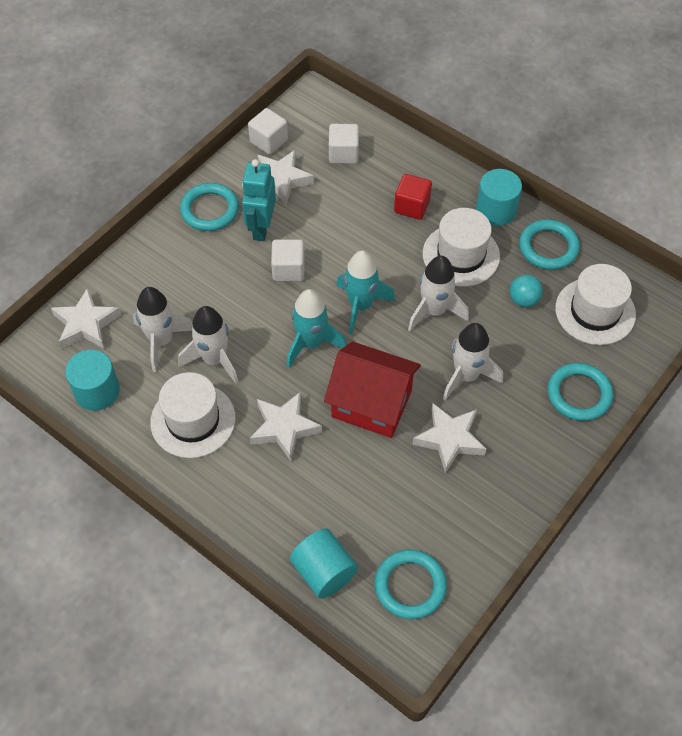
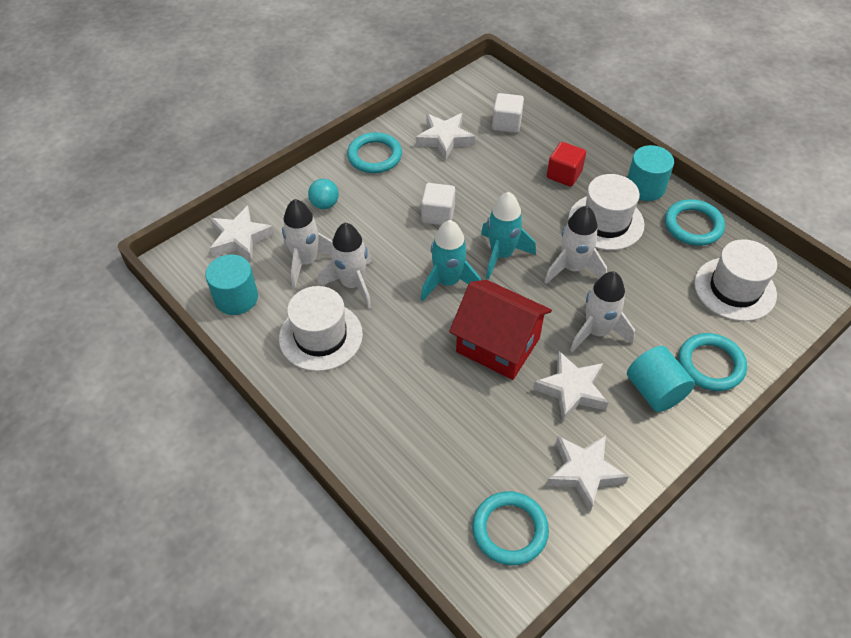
camera: 10 degrees right, 5 degrees down
(261, 228) = (419, 176): turquoise robot -> none
(269, 141) = (439, 106): white cube -> none
(284, 428) = (407, 356): white star -> white star (584, 472)
(324, 572) = (422, 501): turquoise cylinder -> turquoise cylinder (655, 391)
(523, 300) = (663, 269): turquoise ball -> turquoise ball (325, 204)

